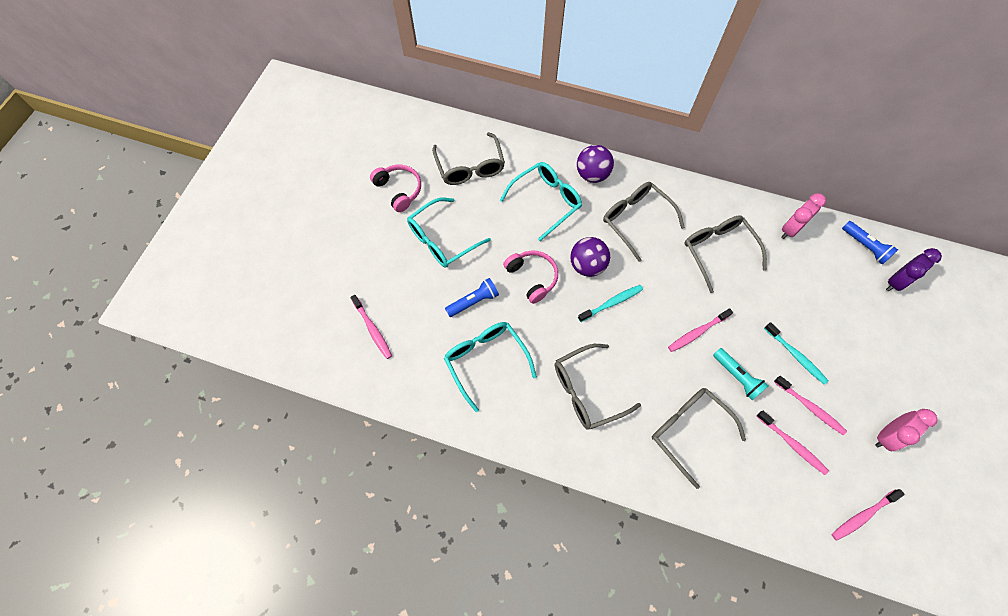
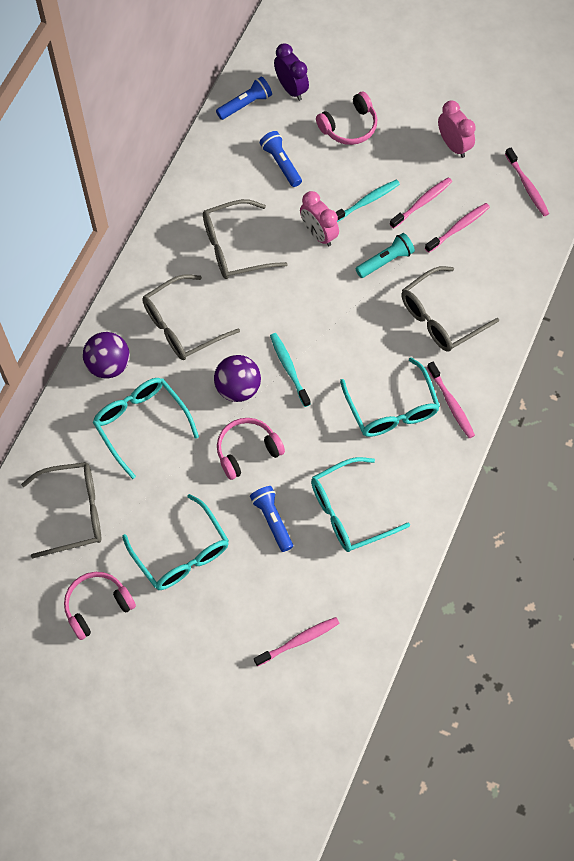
camera: 85 degrees left, 0 degrees up
(586, 391) = (392, 409): grey glasses -> turquoise glasses
(697, 332) = (332, 288): pink toothbrush -> pink toothbrush (451, 404)
(790, 229) = (215, 169): pink clock -> pink clock (318, 234)
(813, 280) = (281, 163): none -> blue flashlight
(873, 335) = (349, 126): none -> pink headphones

